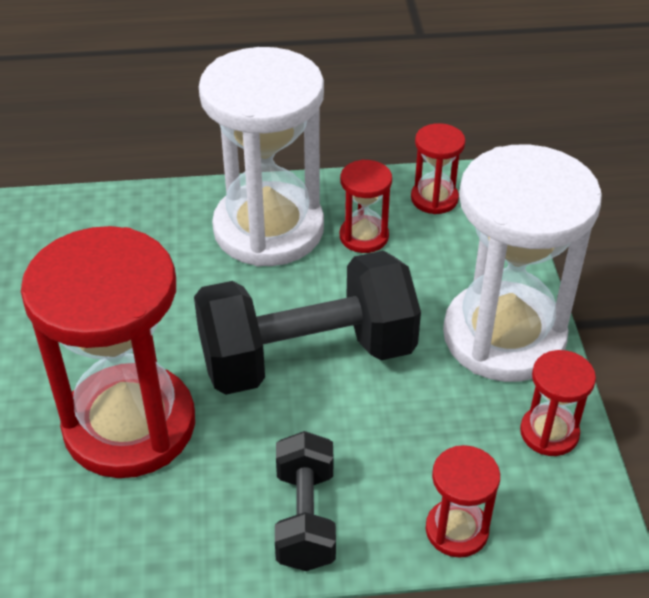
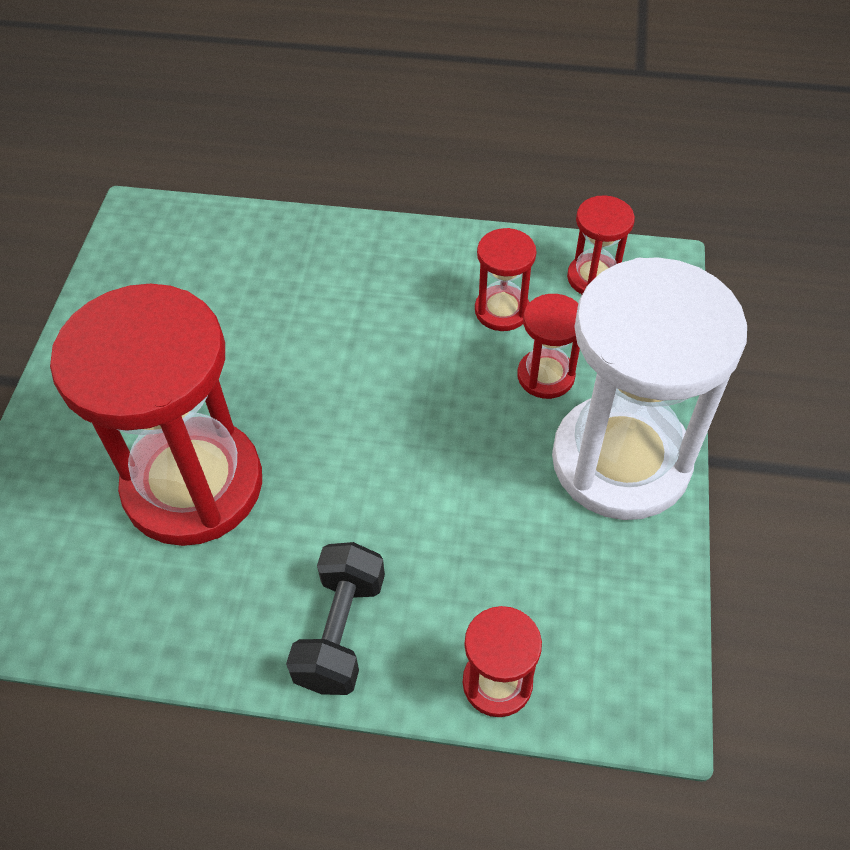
camera: 15 degrees right, 10 degrees up
(268, 229) = (402, 283): white hourglass -> none
(307, 356) = (398, 443): black dumbbell -> none
(549, 433) = (636, 589): red hourglass -> red hourglass (545, 376)

